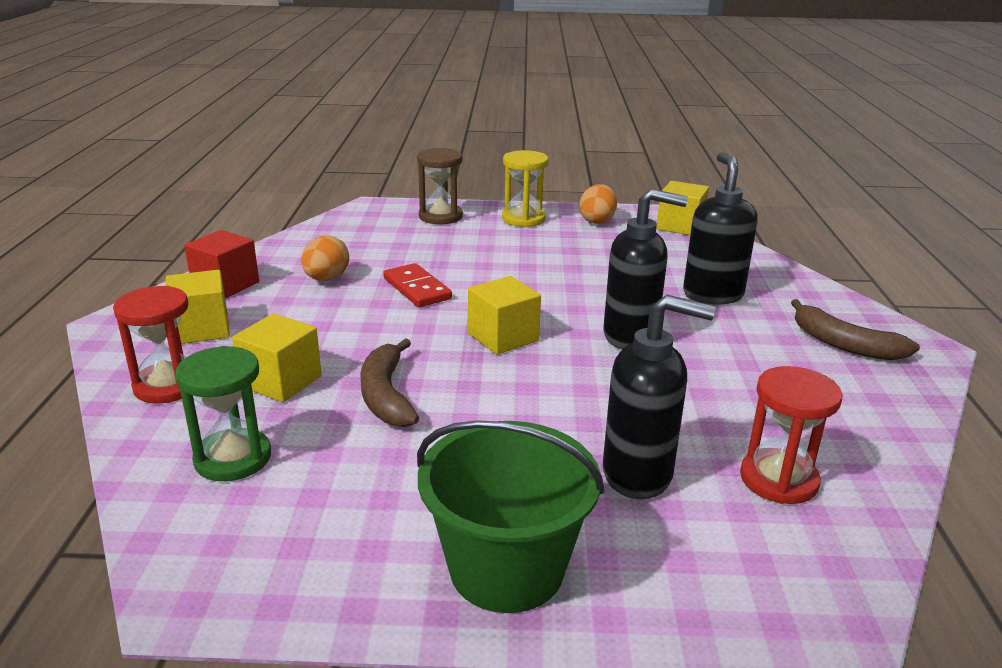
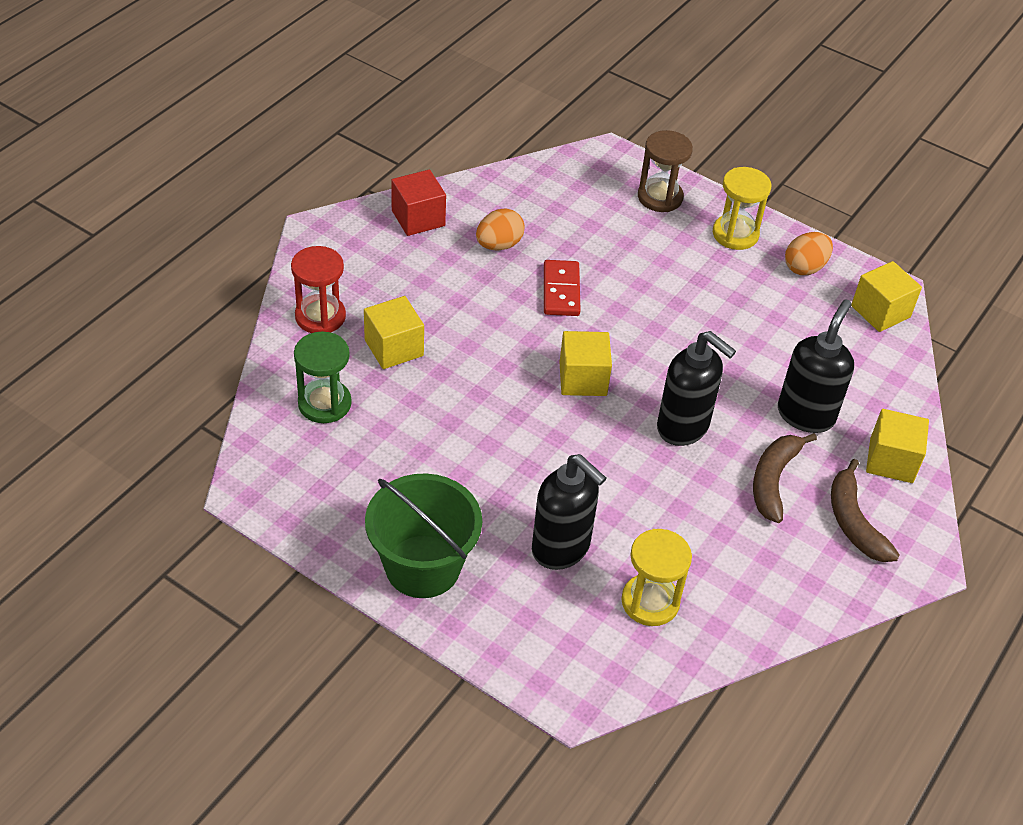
camera: 30 degrees right, 20 degrees up
(202, 329) = (372, 265): yellow cube -> yellow cube (891, 460)
(386, 395) = (453, 396): brown banana -> brown banana (773, 481)
(778, 479) = (650, 602): red hourglass -> yellow hourglass

